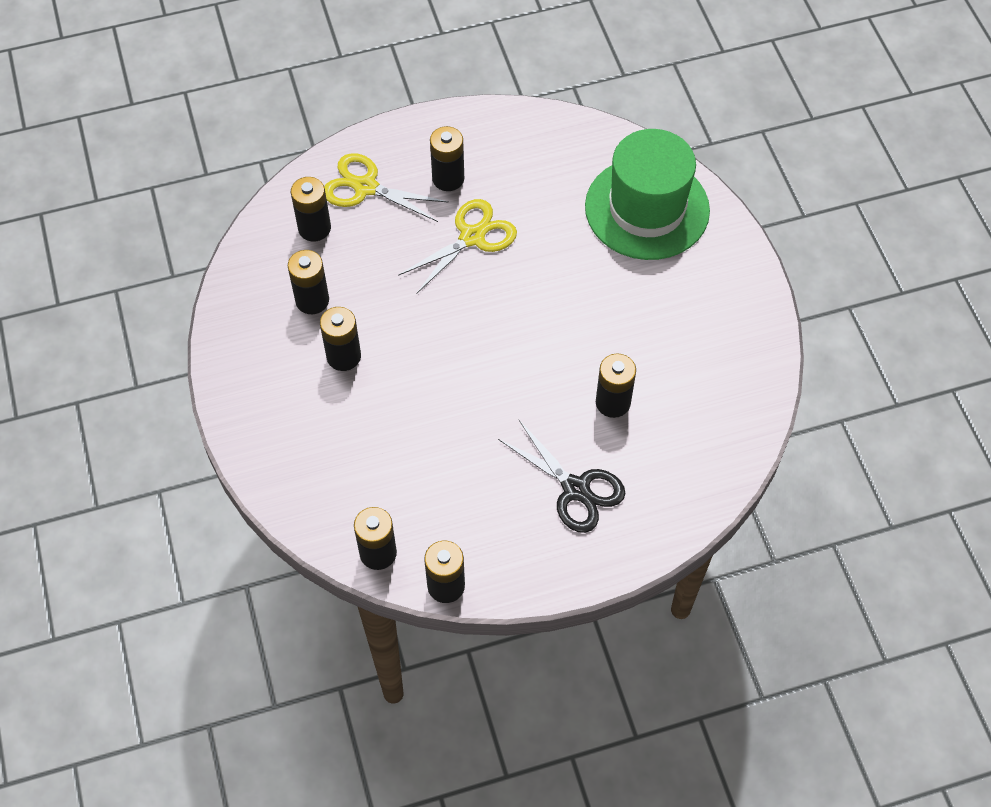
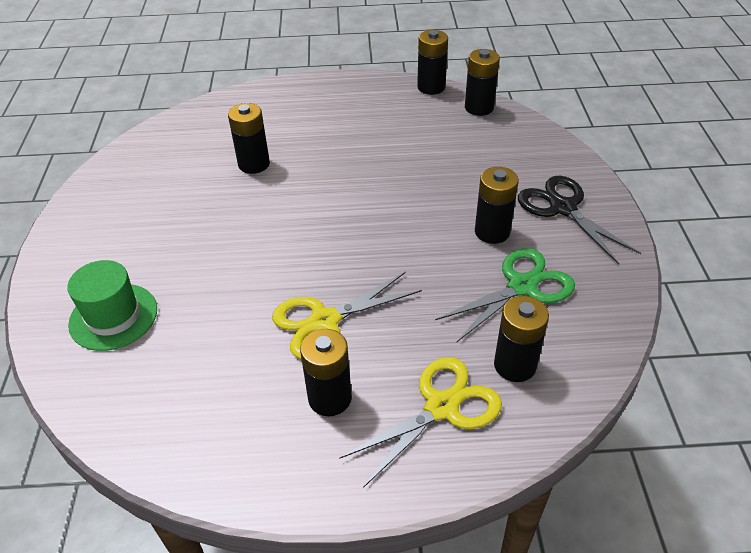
camera: 165 degrees left, 15 degrees down
(312, 300) = (522, 286): black battery -> green scissors
(365, 187) = (441, 407): yellow scissors -> yellow scissors turned 75 degrees counterclockwise
(576, 489) = (313, 120): black scissors -> black scissors (562, 208)
(647, 208) = (113, 316): green hat -> green hat, size x0.58

